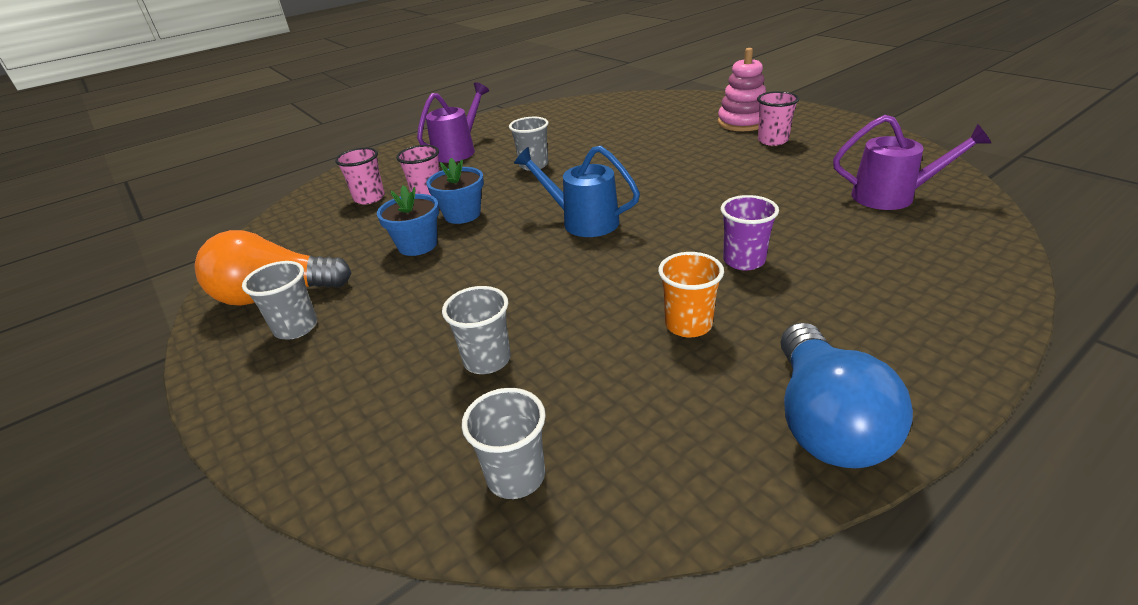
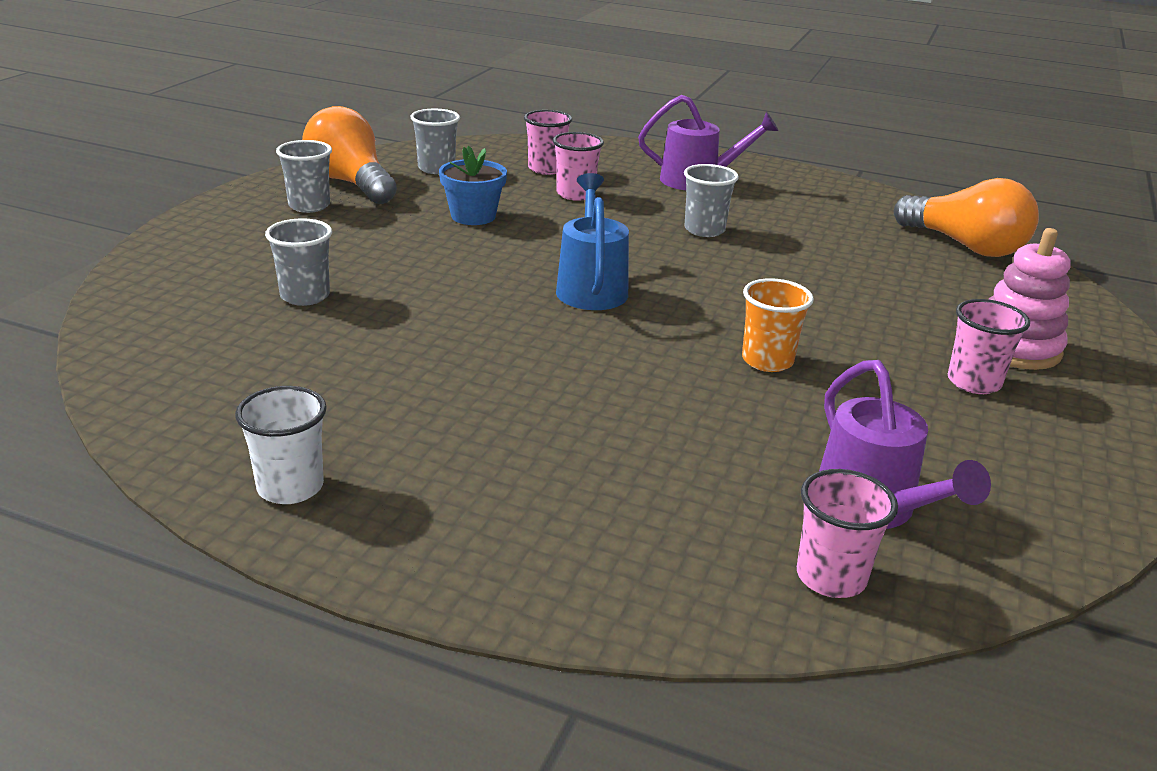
camera: 55 degrees right, 5 degrees down
(462, 214) = (551, 221): blue flower pot -> none
(516, 476) = (163, 343): grey cup -> grey cup (436, 168)
(622, 104) = (965, 246): none -> orange light bulb
(688, 325) = (417, 386): orange cup -> orange cup (767, 361)
(744, 260) = (577, 403): purple cup -> none
(824, 421) = (290, 487): blue light bulb -> white cup
(958, 224) = (831, 577): none -> pink cup

